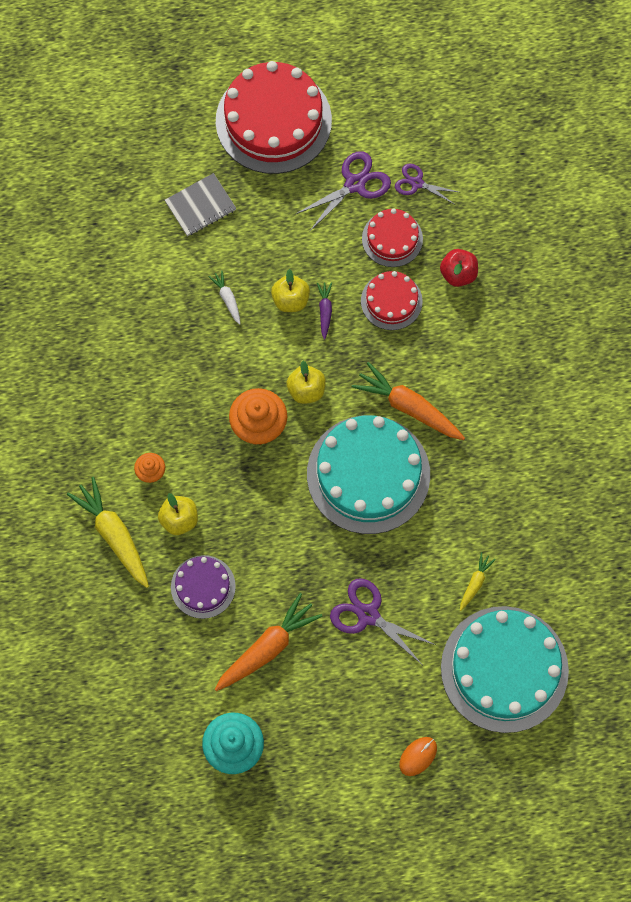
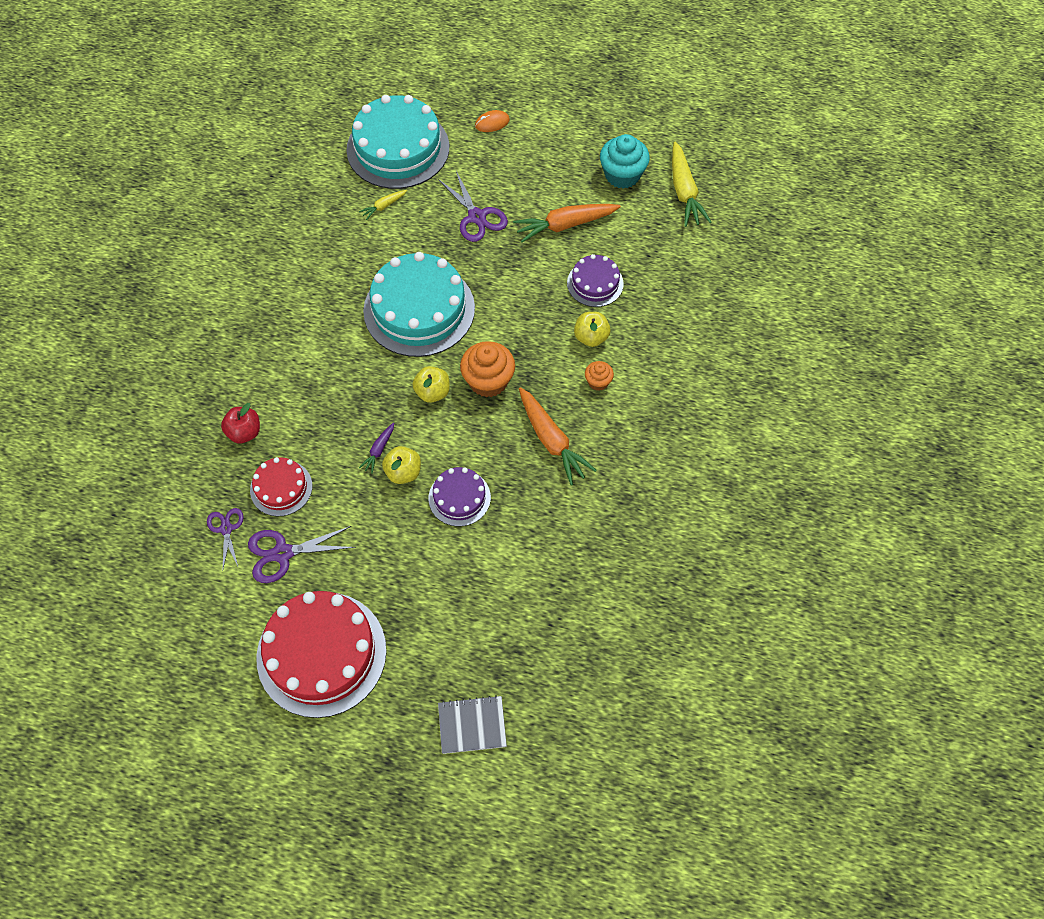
camera: 155 degrees left, 10 degrees down
(113, 535) = (651, 347): yellow carrot -> yellow carrot (684, 192)
(200, 206) = (439, 597): grey notebook -> grey notebook (472, 725)
(227, 299) = (459, 498): white carrot -> purple cake
(391, 301) = (316, 434): red cake -> none
(408, 407) = (356, 345): orange carrot -> orange carrot (551, 441)
(417, 183) = (226, 529): purple scissors -> purple scissors turned 150 degrees counterclockwise

